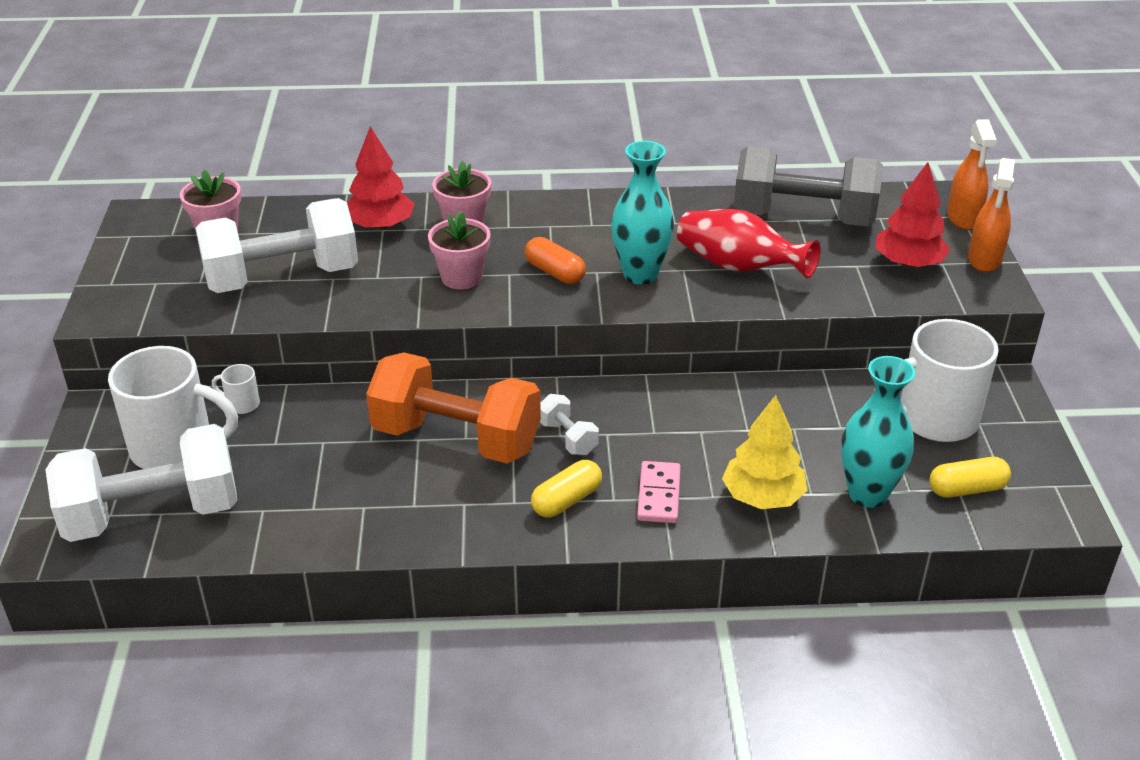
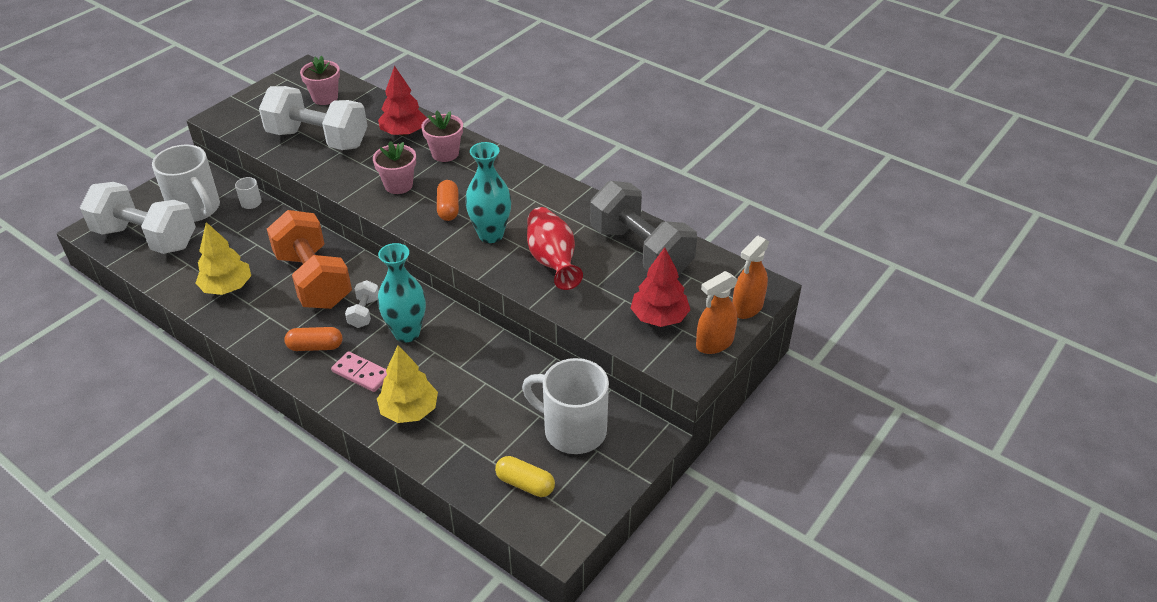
camera: 40 degrees right, 5 degrees up
(359, 505) = (227, 287): none -> yellow tree
(566, 500) = (315, 346): yellow capsule -> orange capsule
(659, 495) = (361, 374): pink domino -> pink domino turned 75 degrees clockwise
(867, 494) = (466, 447): turquoise vase -> turquoise vase (407, 333)

